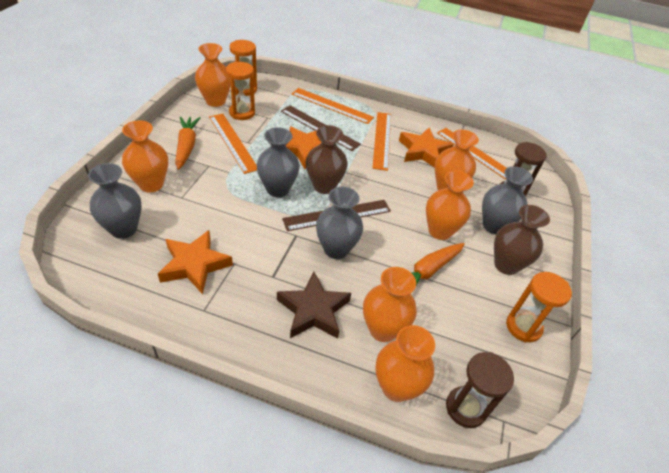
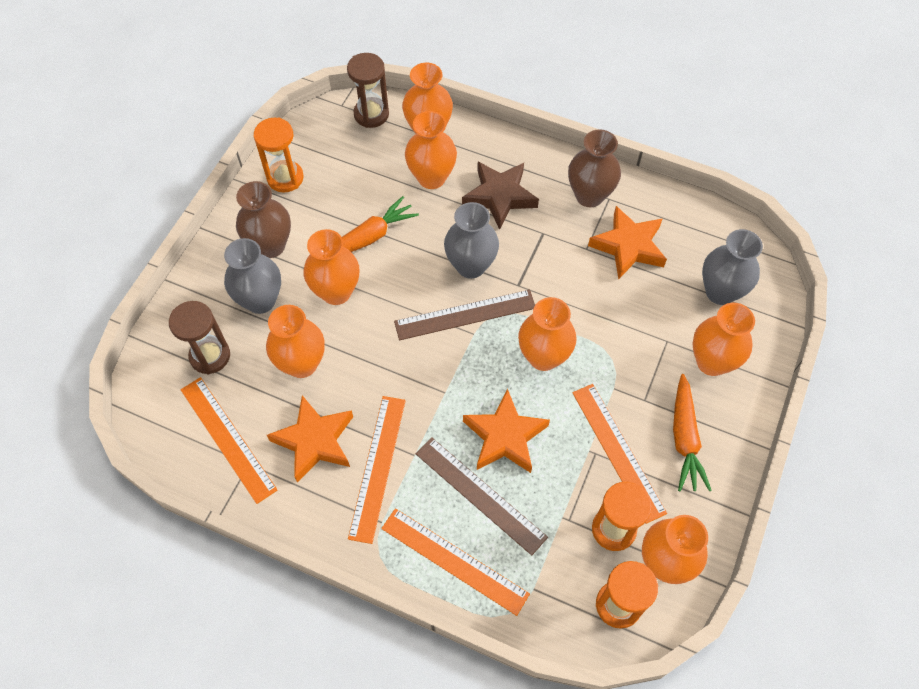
camera: 170 degrees left, 15 degrees up
(277, 189) = (543, 357): grey vase -> orange vase
(324, 186) = (479, 364): brown vase -> brown vase (589, 195)

